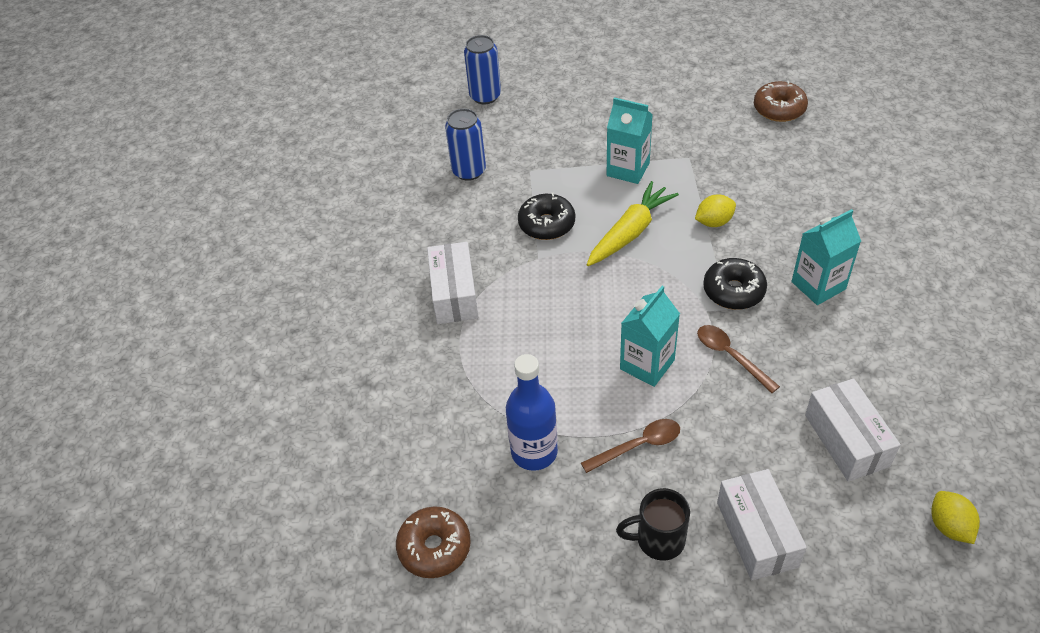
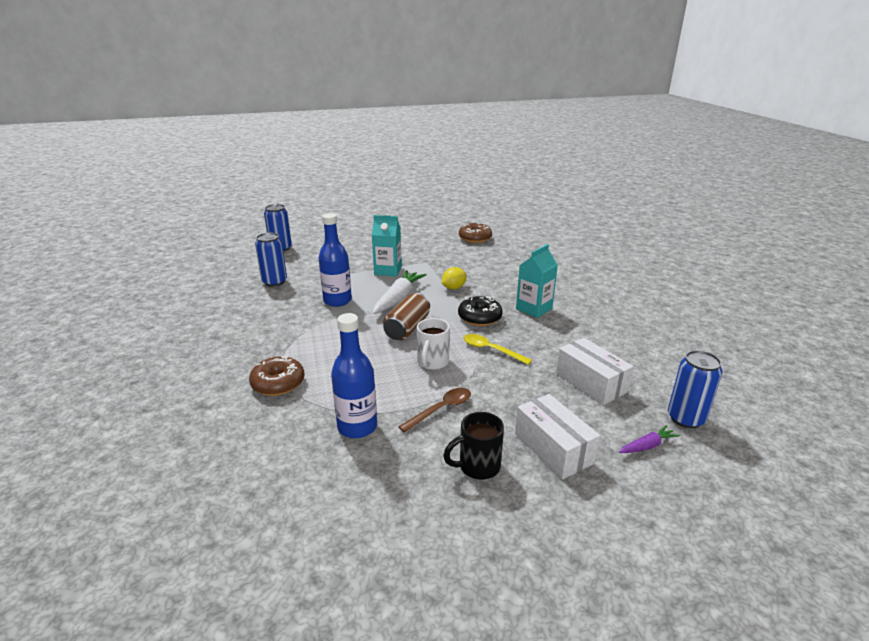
camera: 20 degrees left, 20 degrees down
(434, 547) = (278, 510): brown donut -> brown donut (278, 383)
(454, 294) = (273, 344): white box -> none
(546, 224) = (337, 301): black donut -> blue bottle
(629, 294) = (407, 328): none -> brown can
(630, 232) = (398, 298): yellow carrot -> white carrot
(647, 364) = (432, 362): turquoise carton -> white mug
(731, 356) = (491, 350): brown spoon -> yellow spoon
(877, 557) = (647, 446): none -> purple carrot
(949, 526) = (685, 418): yellow lemon -> blue can

